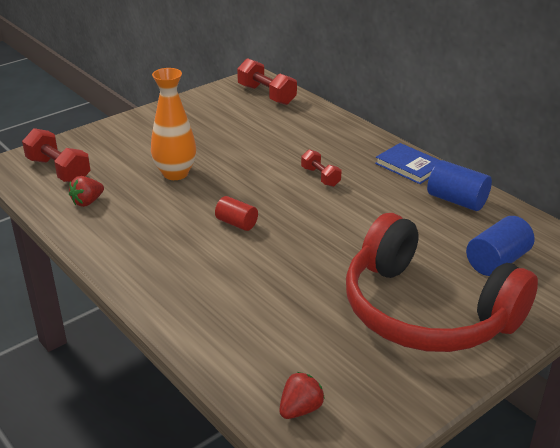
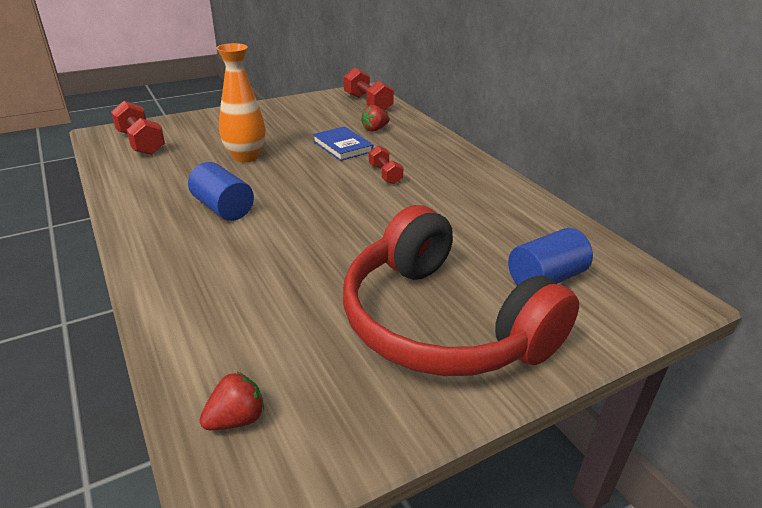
camera: 10 degrees right, 0 degrees up
(87, 202) = (148, 171): red strawberry -> red strawberry (375, 129)
(236, 223) = (278, 206): red cylinder -> none
(409, 166) = (480, 175): blue book -> blue book (342, 146)
(457, 200) = (520, 211): blue cylinder -> blue cylinder (223, 208)

